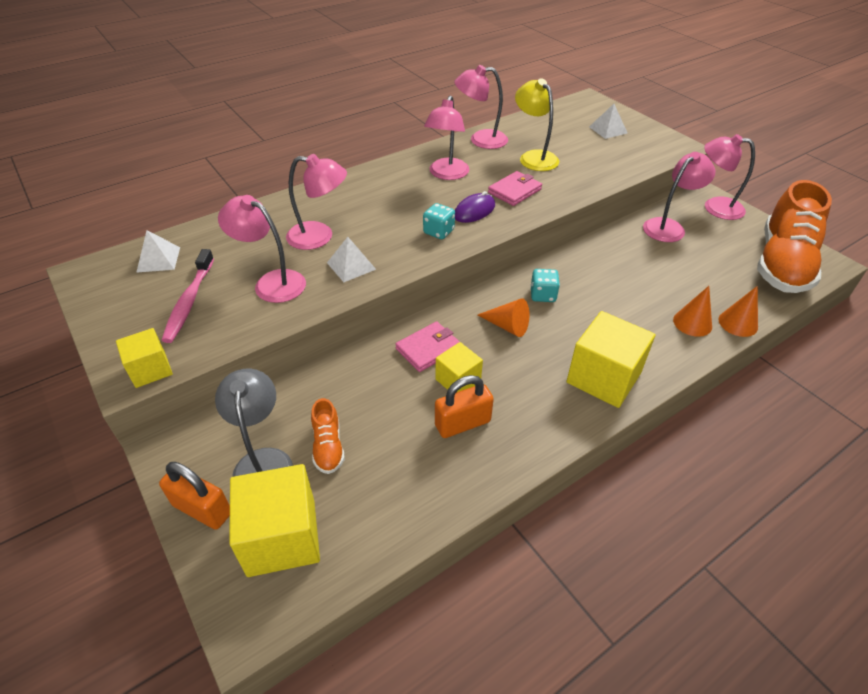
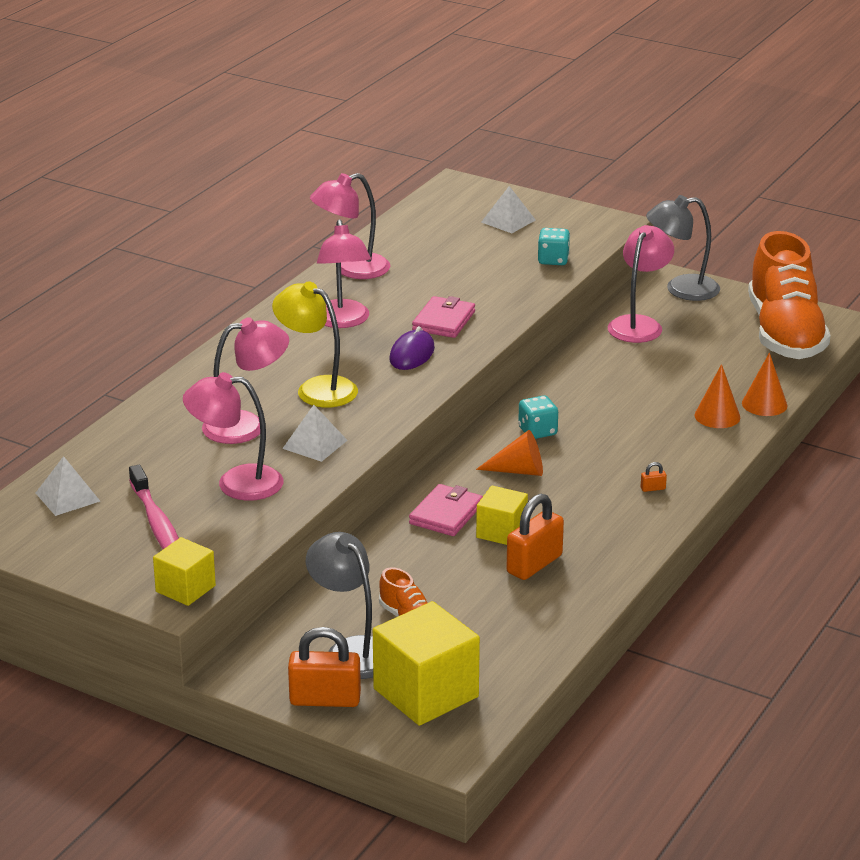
camera: 25 degrees left, 15 degrees down
(438, 232) = (387, 386): turquoise dice -> turquoise dice (553, 260)
(534, 157) = (438, 276): yellow lamp -> yellow lamp (317, 388)
(603, 377) = (653, 488): yellow cube -> orange padlock
(715, 207) = (681, 289): pink lamp -> grey lamp

